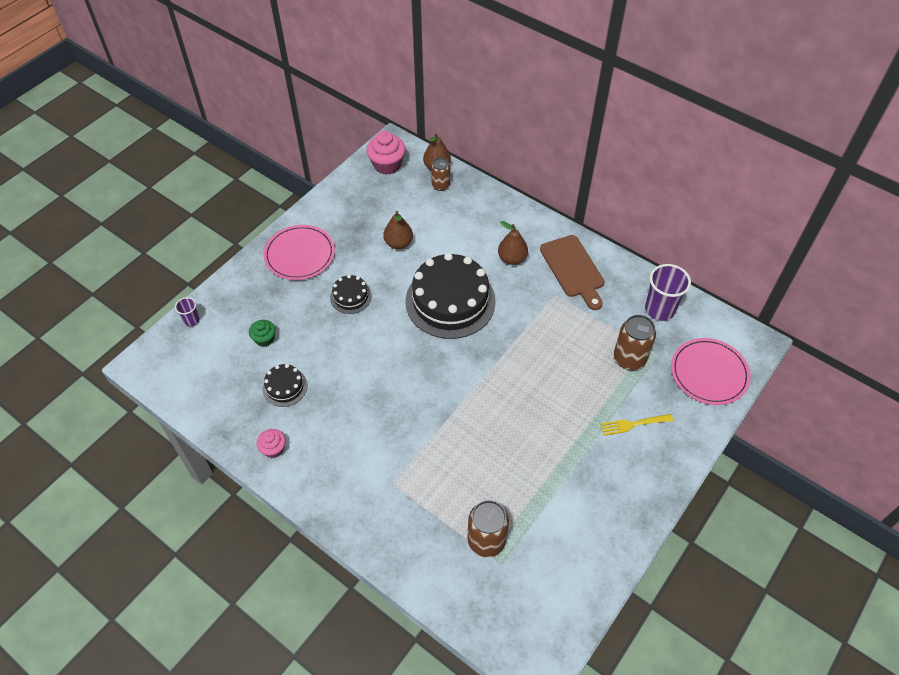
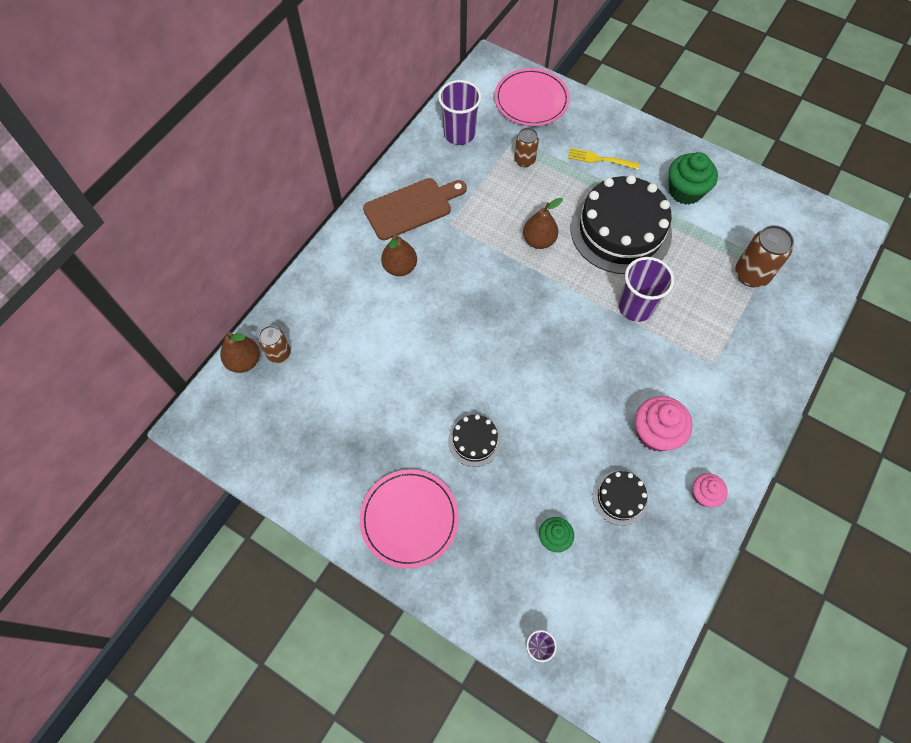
camera: 95 degrees left, 10 degrees up
(387, 165) = (238, 426): pink cupcake -> pink cupcake (655, 433)
(398, 243) = (382, 394): brown pear -> brown pear (539, 240)
(450, 301) = (469, 327): black cake -> black cake (620, 231)
(458, 428) = (635, 307): none -> purple cup
(593, 498) = (685, 191): none -> green cupcake
(629, 359) = (524, 160): brown can -> brown can, size x0.63
(633, 424) = (599, 159): yellow fork -> yellow fork turned 120 degrees clockwise

